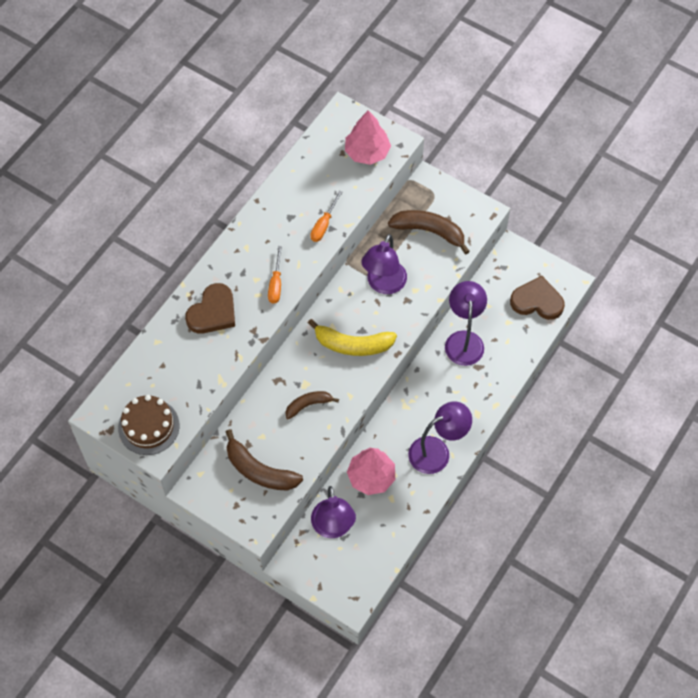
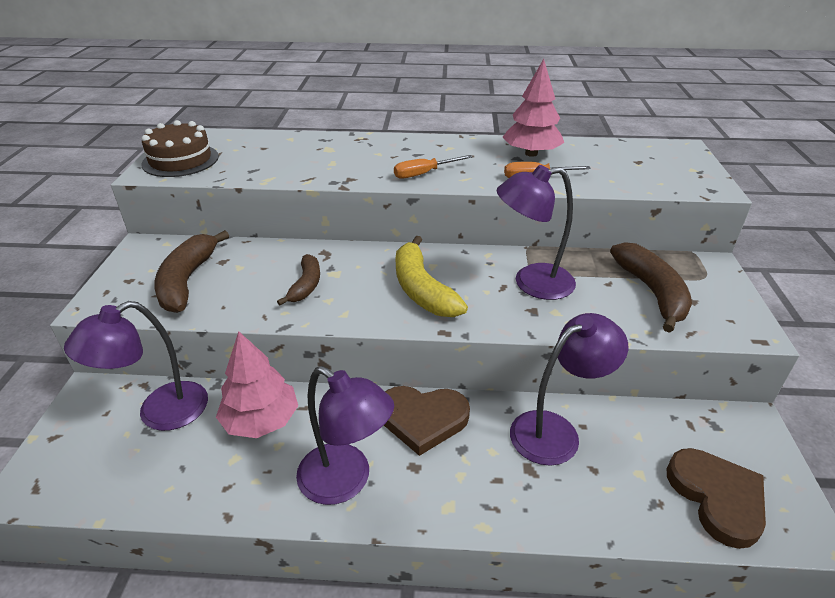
camera: 60 degrees right, 25 degrees down
(213, 312) = (351, 153): brown heart -> brown heart (422, 419)
(308, 405) = (306, 285): brown banana -> brown banana turned 60 degrees clockwise
(367, 152) = (665, 174): pink tree -> pink tree (531, 153)

